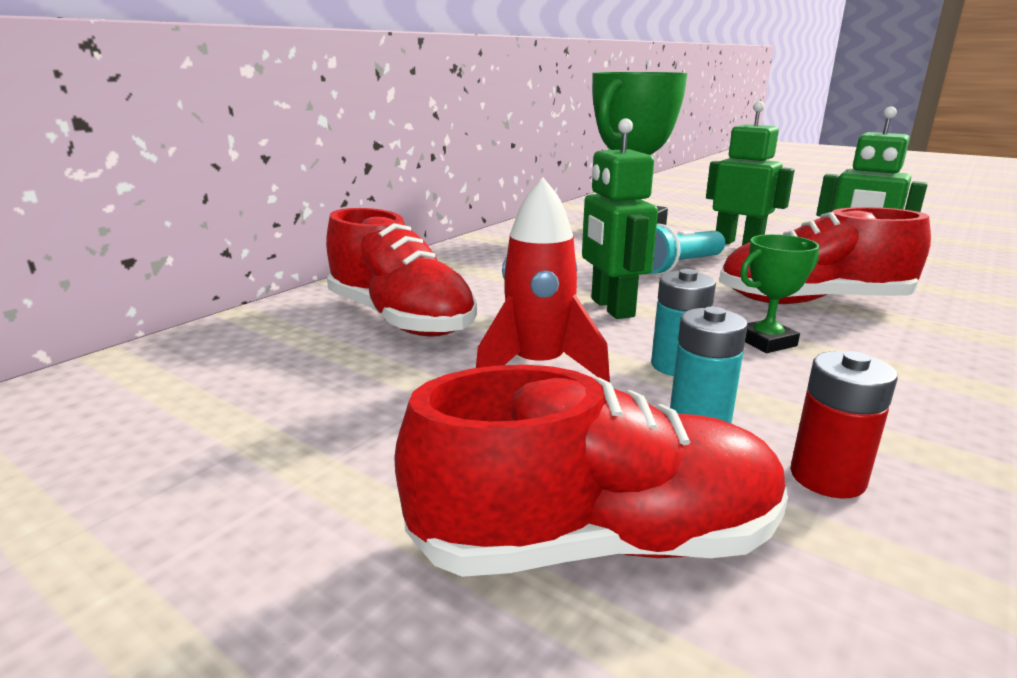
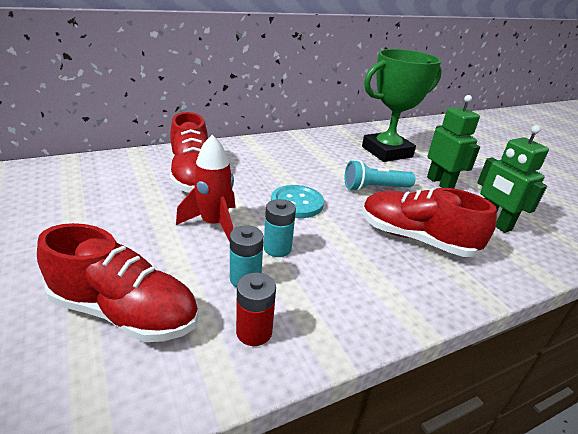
camera: 25 degrees right, 10 degrees up
(611, 308) = (297, 203): green robot -> turquoise button
(766, 342) = (345, 253): green trophy -> none

